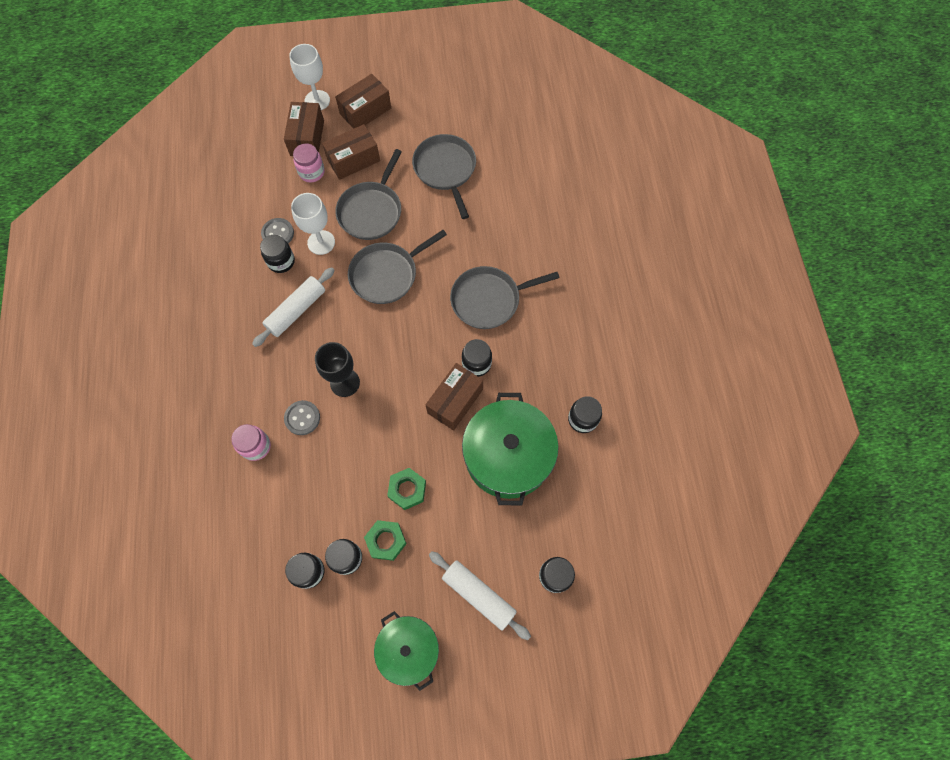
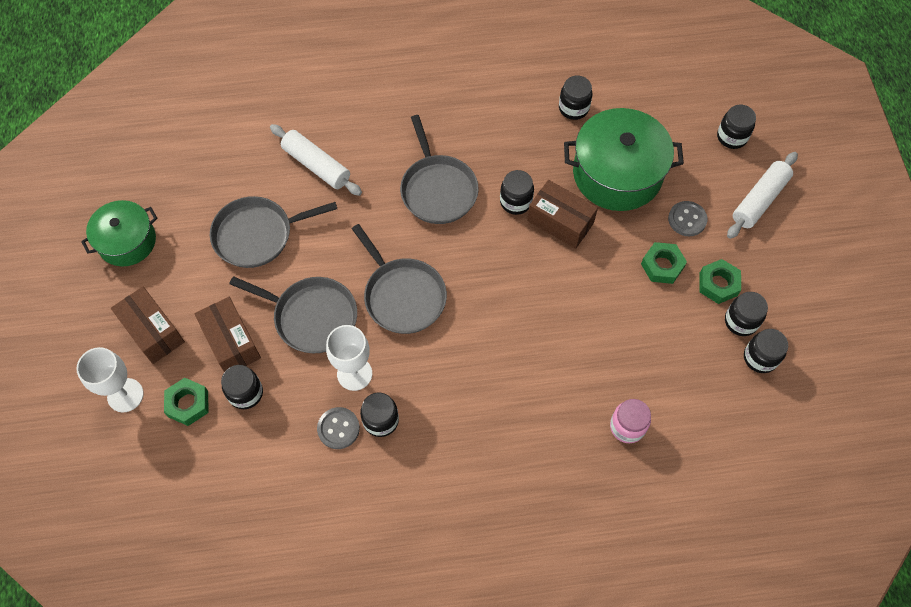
camera: 90 degrees left, 5 degrees down
(296, 310) = (451, 396): white rolling pin -> white rolling pin (316, 165)
(302, 418) = (589, 378): grey button -> grey button (687, 219)
(307, 138) = (188, 404): brown box -> green nut
(312, 172) = (245, 393): pink jar -> black jar
(345, 382) = (543, 334): black goblet -> none
(409, 649) = (820, 260): green pot -> green pot (127, 241)

